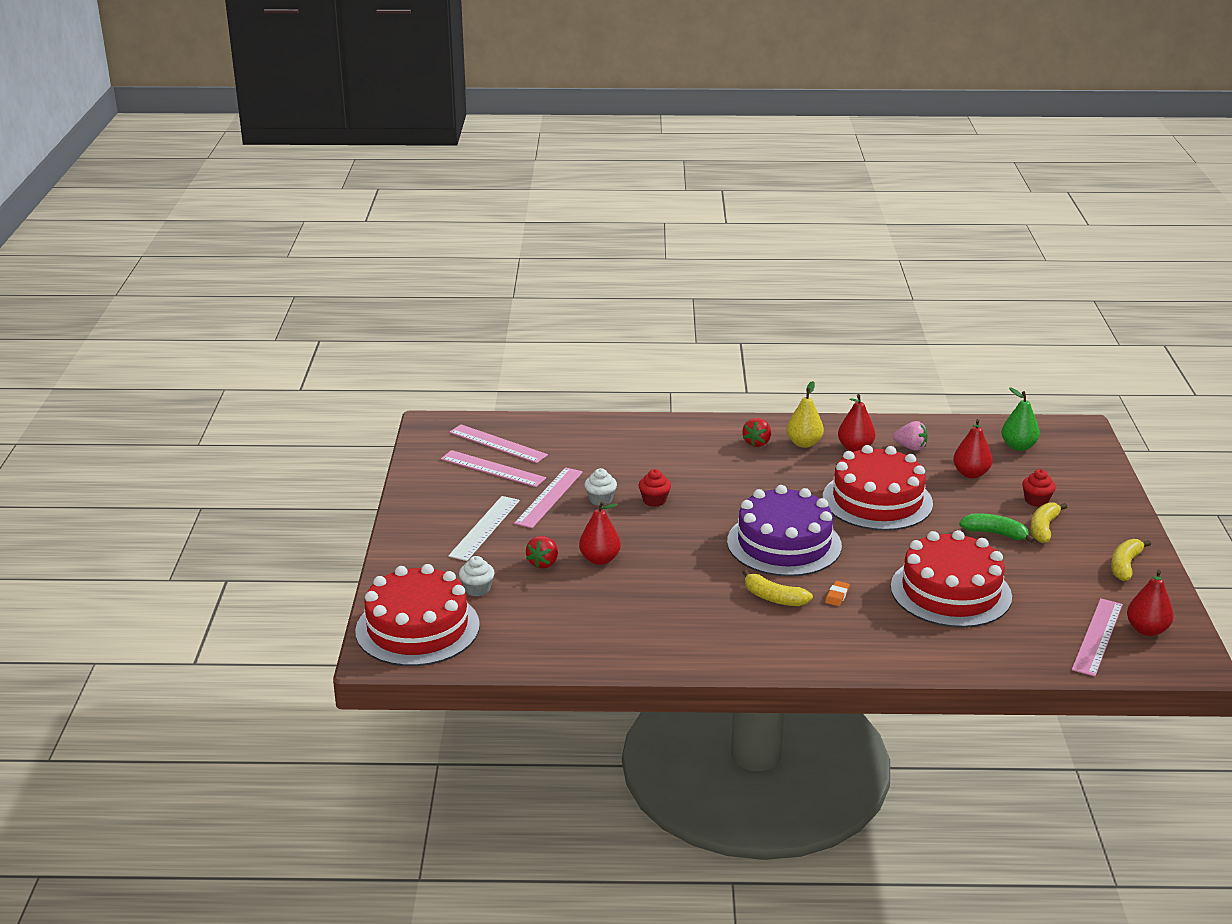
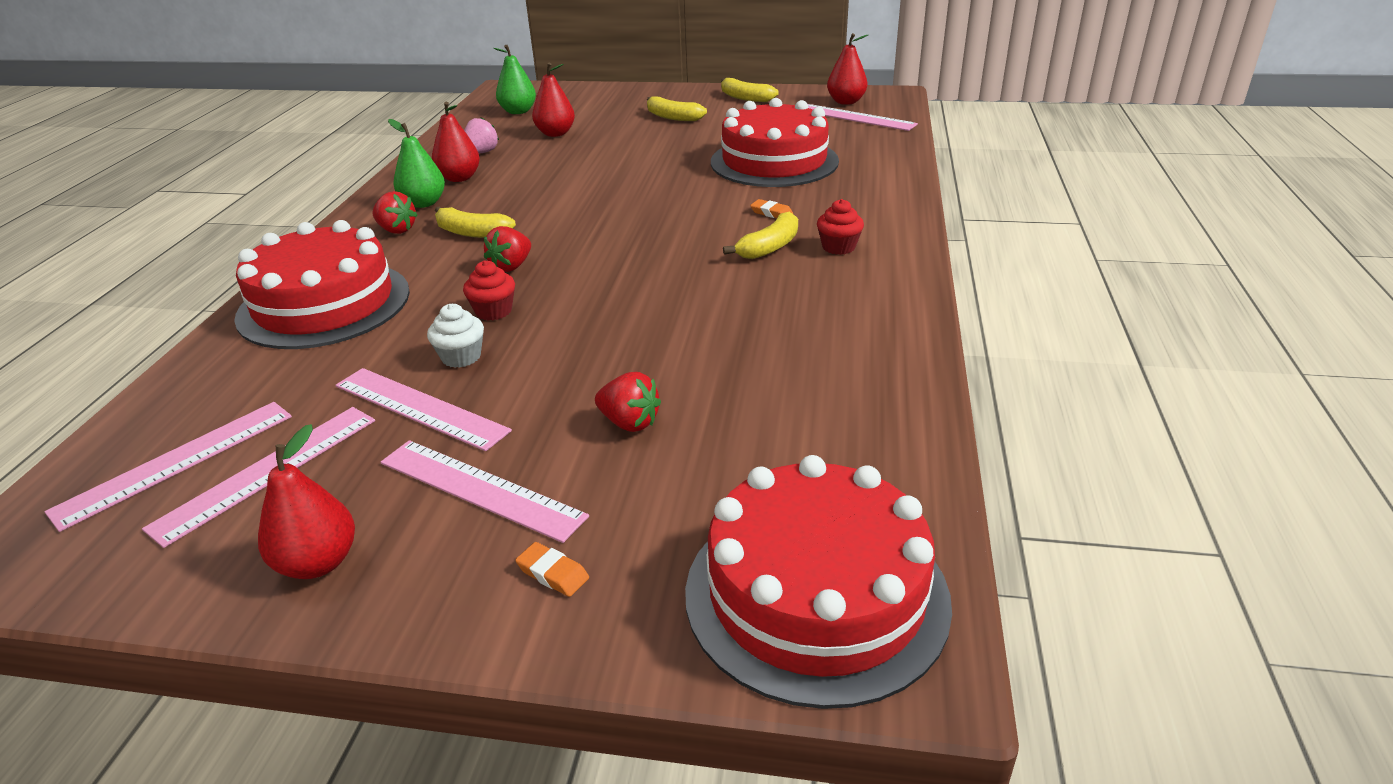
camera: 80 degrees left, 5 degrees up
(429, 557) = (553, 573): none -> orange eraser
(477, 589) = (692, 505): white cupcake -> none
(484, 528) = (480, 489): white ruler -> pink ruler
(599, 559) = (638, 367): red pear -> red pear (318, 563)
(715, 496) = (511, 266): none -> red strawberry
(761, 472) = (472, 233): none -> yellow banana
(784, 544) = (650, 232): purple cake -> none
(804, 443) = (423, 203): yellow pear -> green pear
(877, 500) = (581, 177): red cake -> red cake (324, 304)
(995, 534) = (674, 135): green banana -> none
(1036, 500) = (622, 115): red cupcake -> red cupcake (838, 247)

